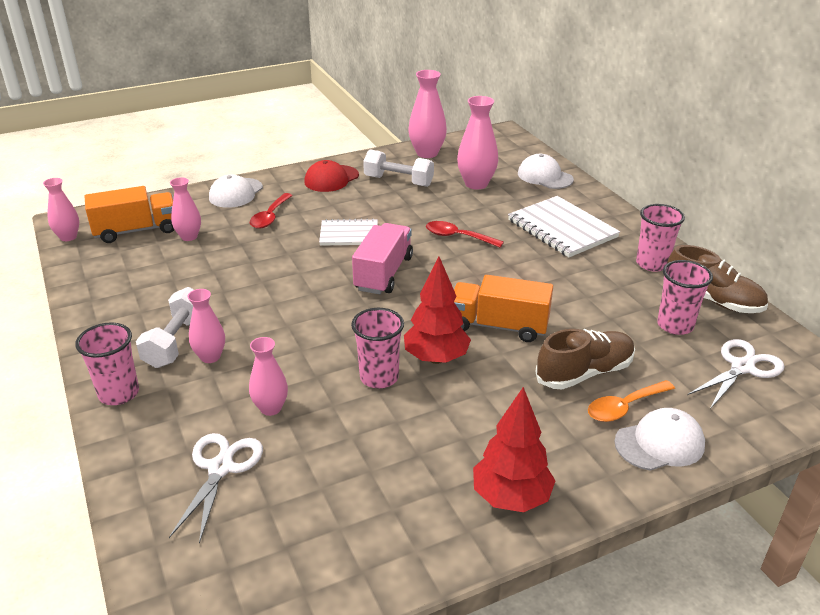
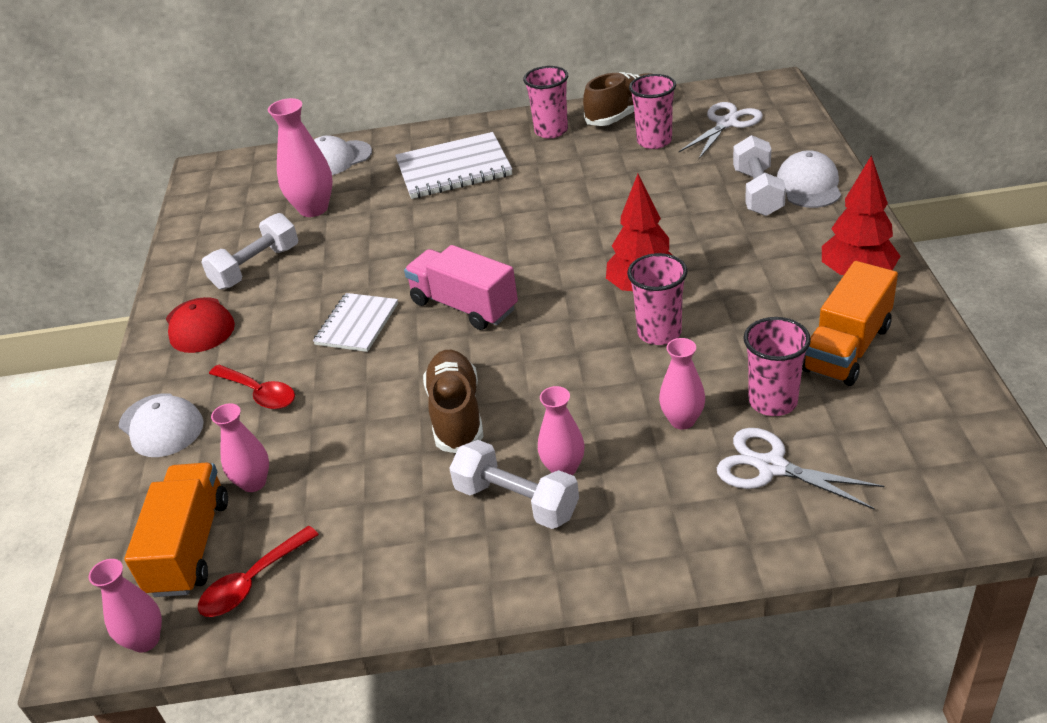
camera: 65 degrees left, 5 degrees up
(119, 393) = (605, 561): pink cup -> pink cup (773, 401)
(427, 153) = (203, 234): pink vase -> none
(457, 237) = (422, 240): red spoon -> red spoon (252, 582)
(498, 326) = (607, 240): orange truck -> orange truck (847, 348)
(584, 373) = (702, 203): brown shoe -> brown shoe (456, 414)
(624, 407) = (757, 192): orange spoon -> white dumbbell
(742, 367) = (726, 123): white scissors -> white scissors turned 60 degrees clockwise

